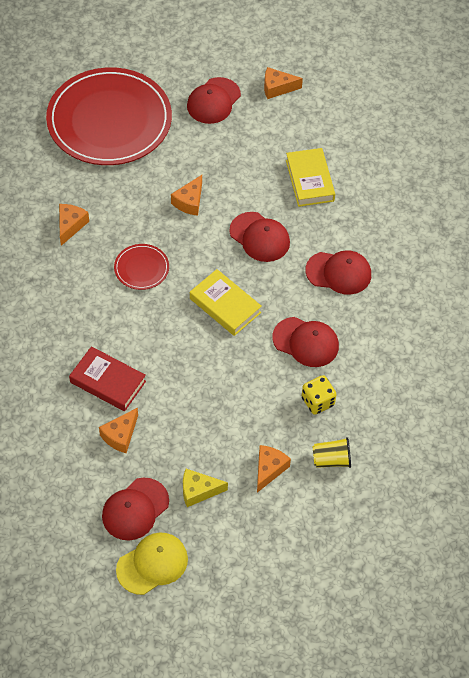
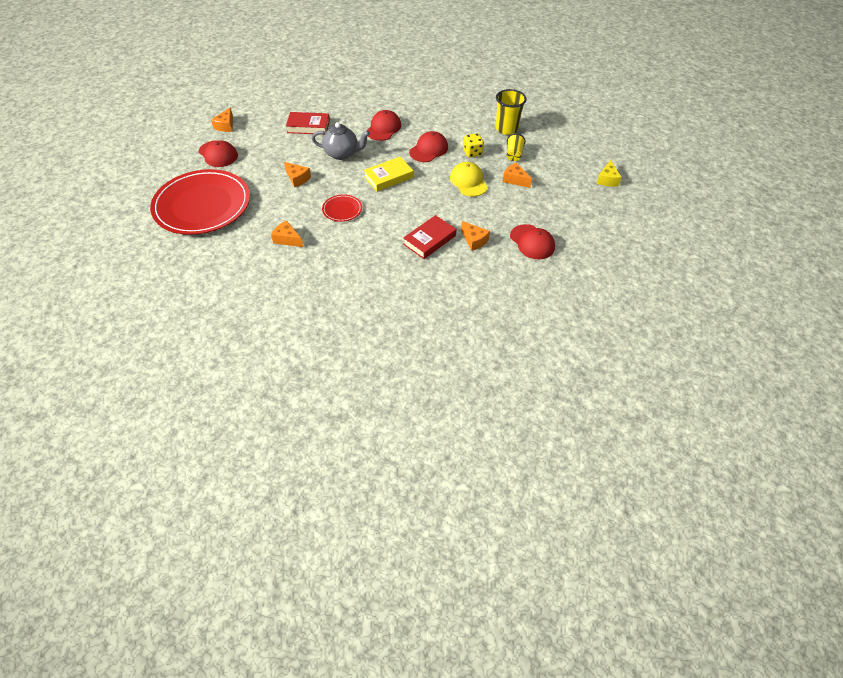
camera: 75 degrees left, 5 degrees down
(152, 564) = (573, 240): yellow cap -> yellow cap (468, 181)
(198, 491) = (524, 211): yellow cheese -> yellow cheese (607, 179)
(259, 237) = (342, 154): red cap -> grey teapot
(309, 180) = (308, 126): yellow book -> red book
(398, 440) = (506, 129): none -> yellow cup

